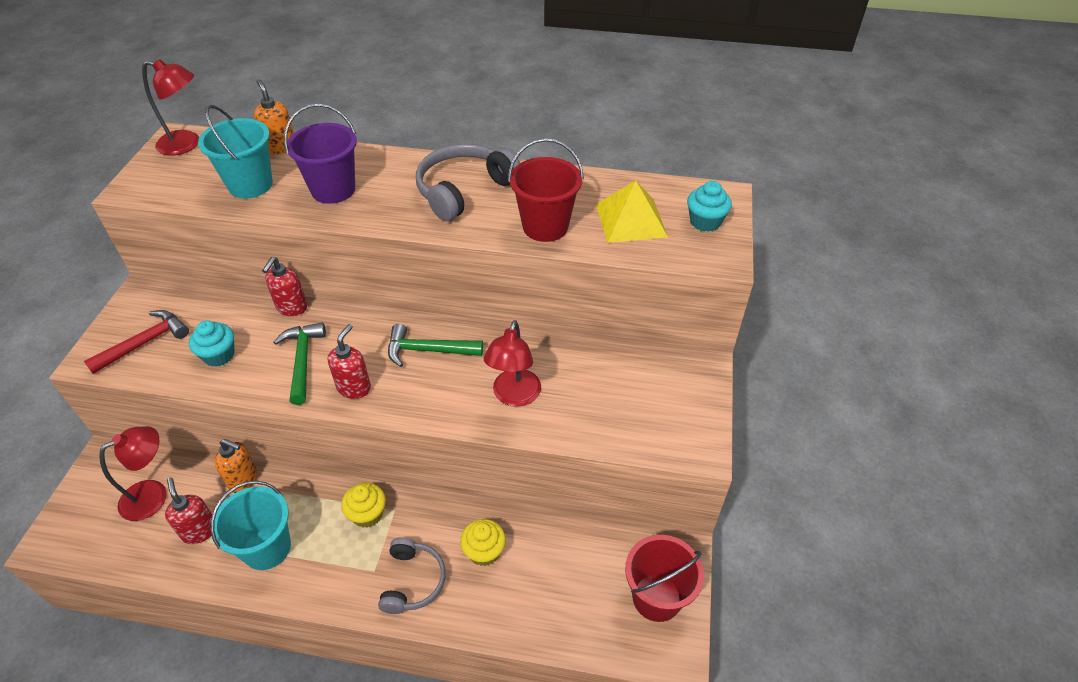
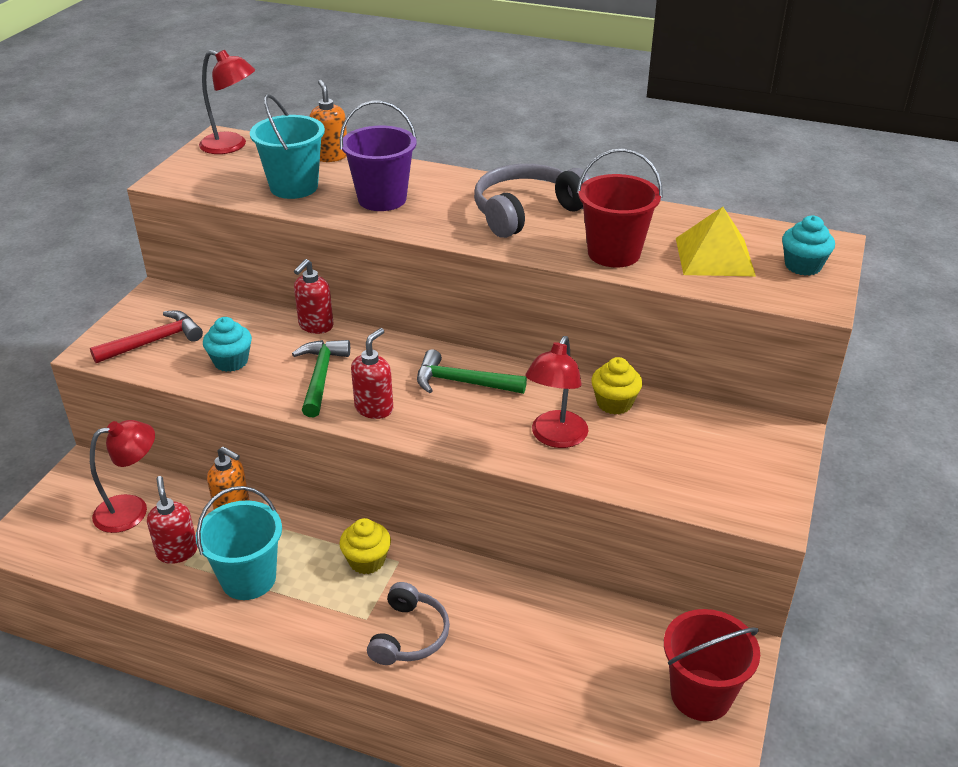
camera: 10 degrees right, 10 degrees down
(484, 551) = (497, 617): yellow cupcake -> yellow cupcake (614, 403)

